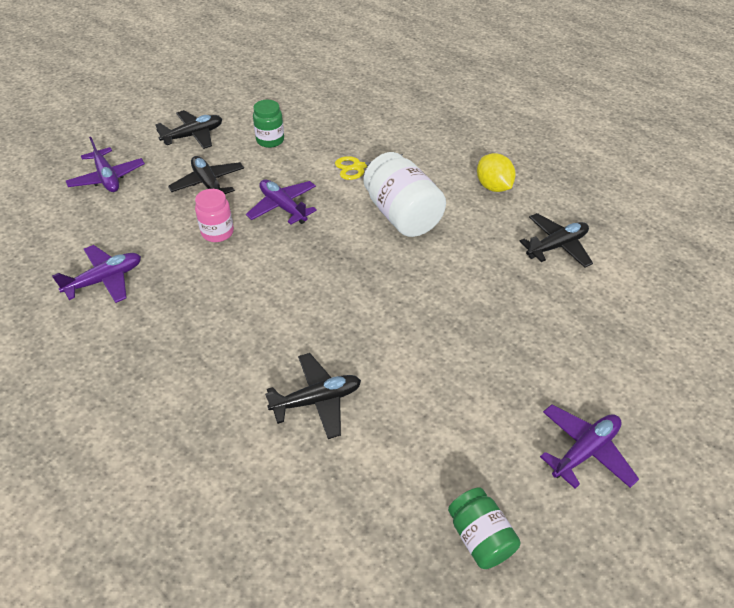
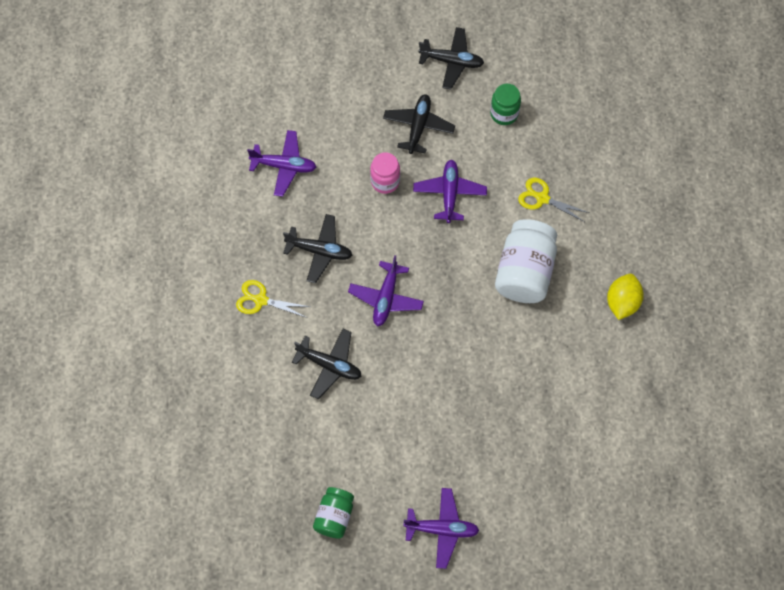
camera: 45 degrees right, 20 degrees up
(107, 178) = (355, 62): purple plane -> purple plane (386, 298)
(184, 399) = (260, 300): none -> yellow scissors
(556, 246) = (602, 392): black plane -> black plane (319, 251)

